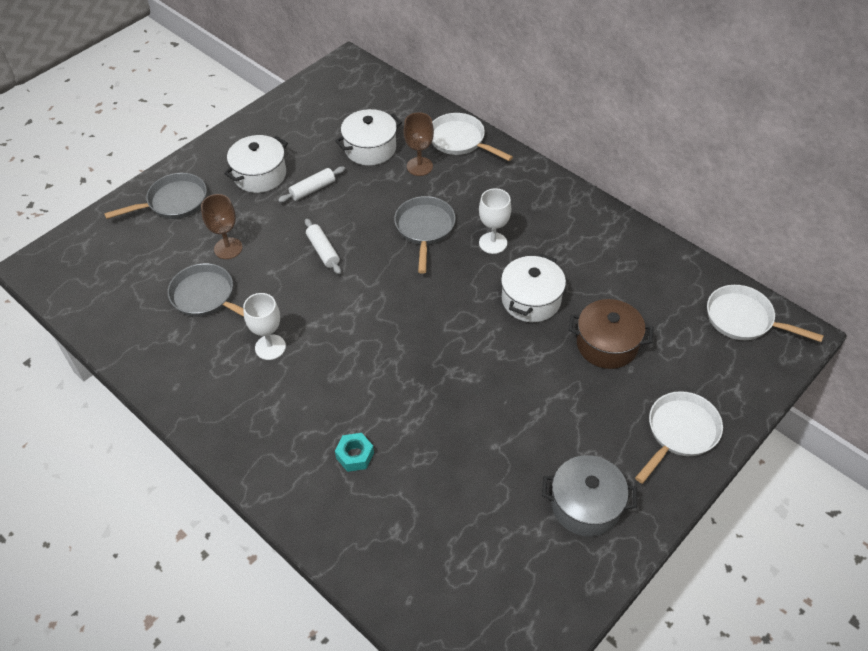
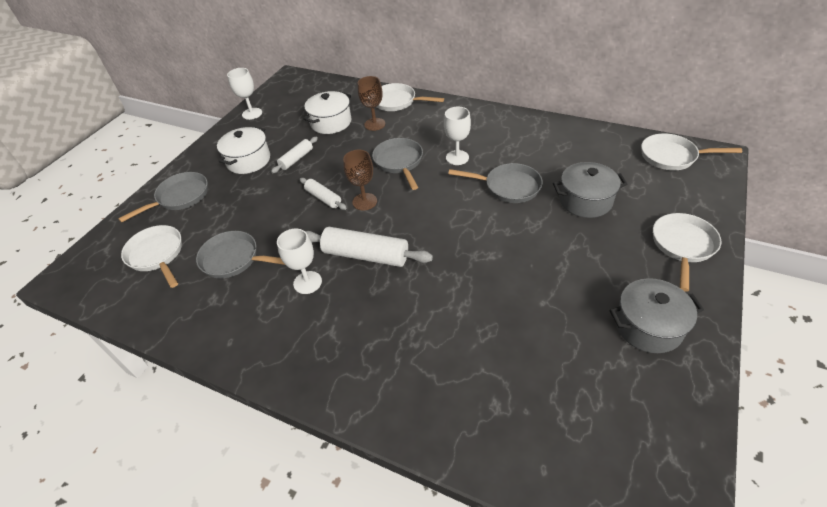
camera: 15 degrees left, 5 degrees down
(132, 267) = (157, 255): none -> white pan
(228, 248) = (240, 218): brown goblet -> brown goblet (364, 201)
(285, 108) = (252, 113): none -> white goblet
(340, 335) = (366, 255): none -> white rolling pin
(355, 455) = (425, 349): turquoise nut -> none
(531, 300) = (508, 187): white pot -> grey pan
(607, 344) = (585, 201): brown pot -> grey pot

